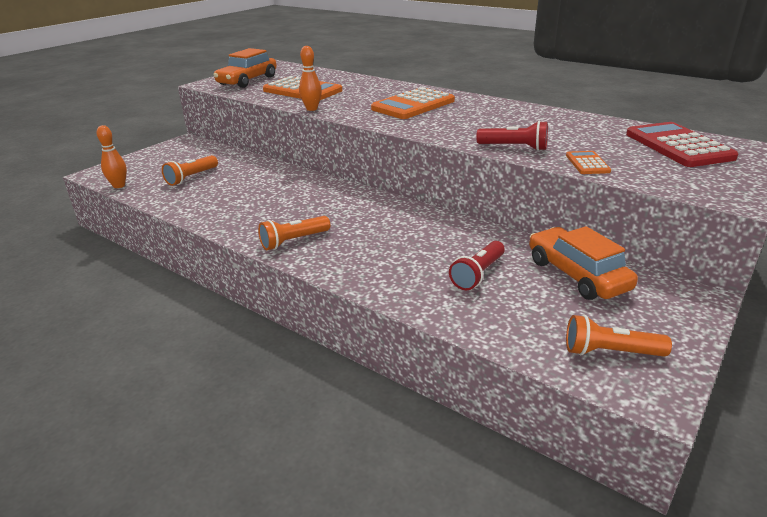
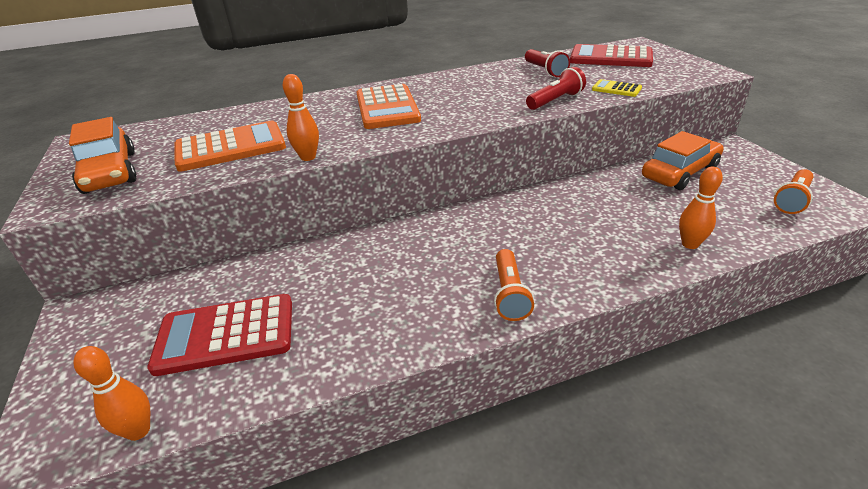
camera: 55 degrees left, 5 degrees up
(191, 177) = (226, 335): orange flashlight -> red calculator
(439, 301) = (690, 244): none -> orange bowling pin
(478, 274) = (654, 211): red flashlight -> red flashlight (545, 71)
(577, 274) = (680, 173): orange car -> orange car turned 135 degrees clockwise
(587, 163) = (616, 89): orange calculator -> yellow calculator

